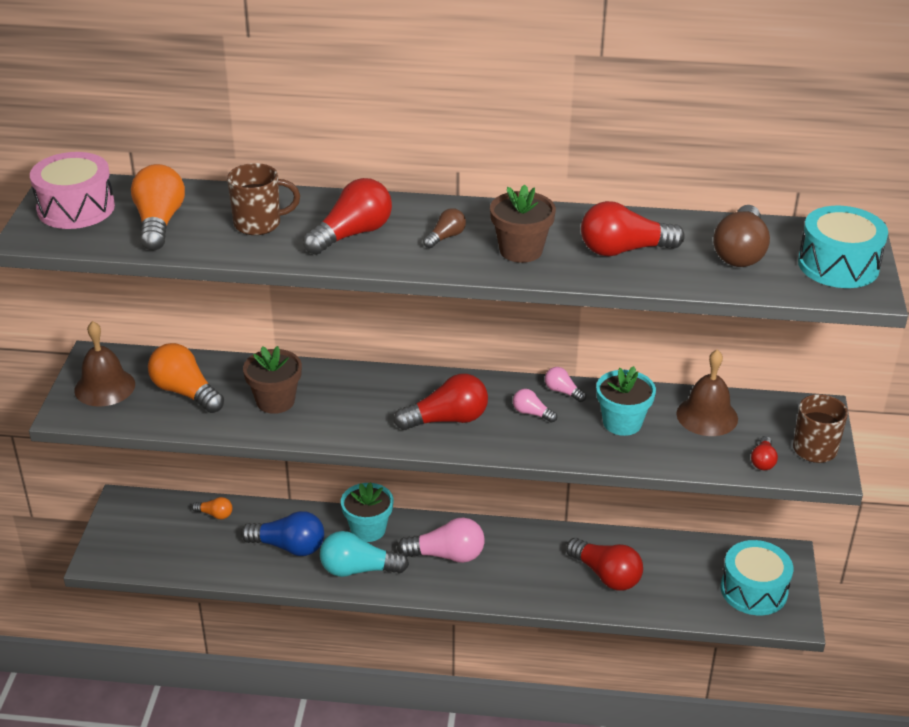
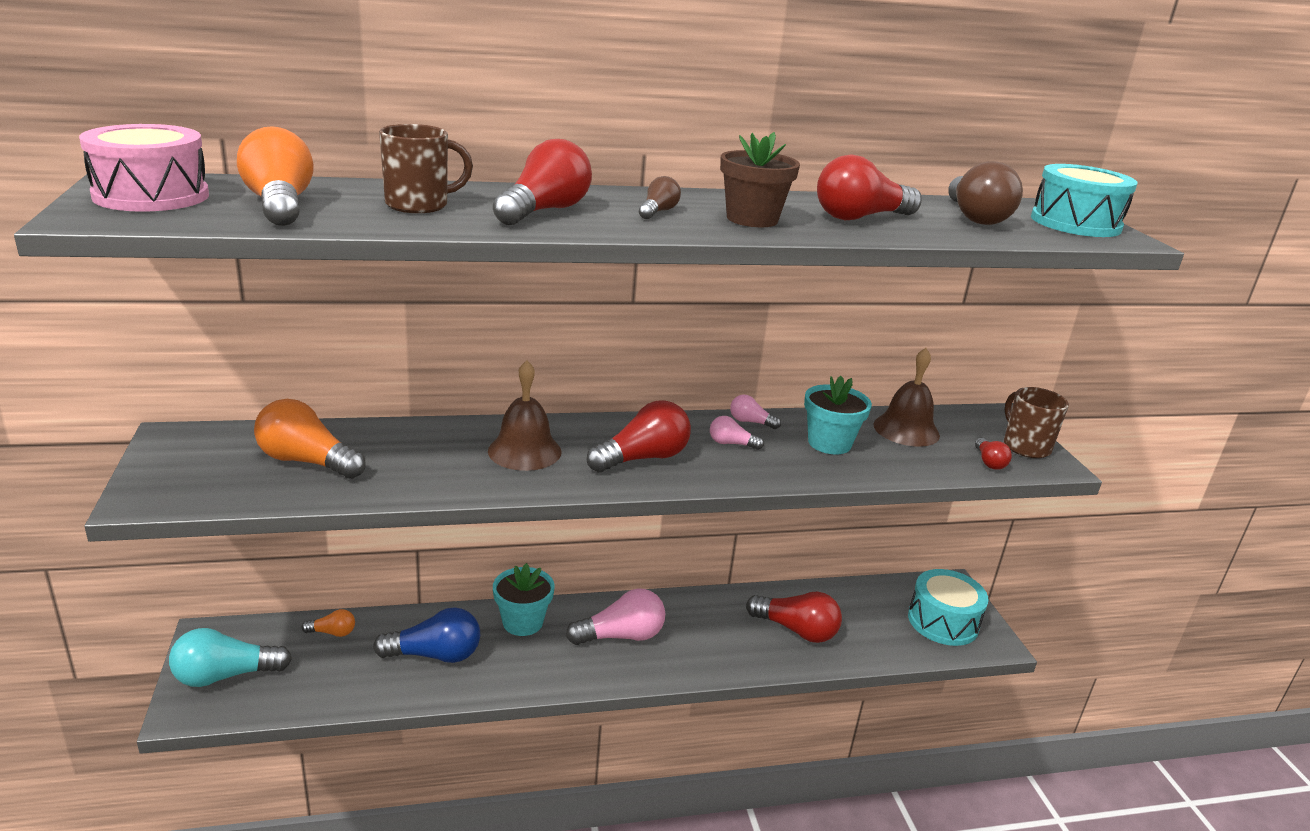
camera: 20 degrees left, 10 degrees down
(104, 387) = (192, 466): brown bell -> brown bell (524, 451)
(275, 401) = (428, 460): brown flower pot -> none
(358, 569) = (527, 667): turquoise light bulb -> turquoise light bulb (225, 675)

